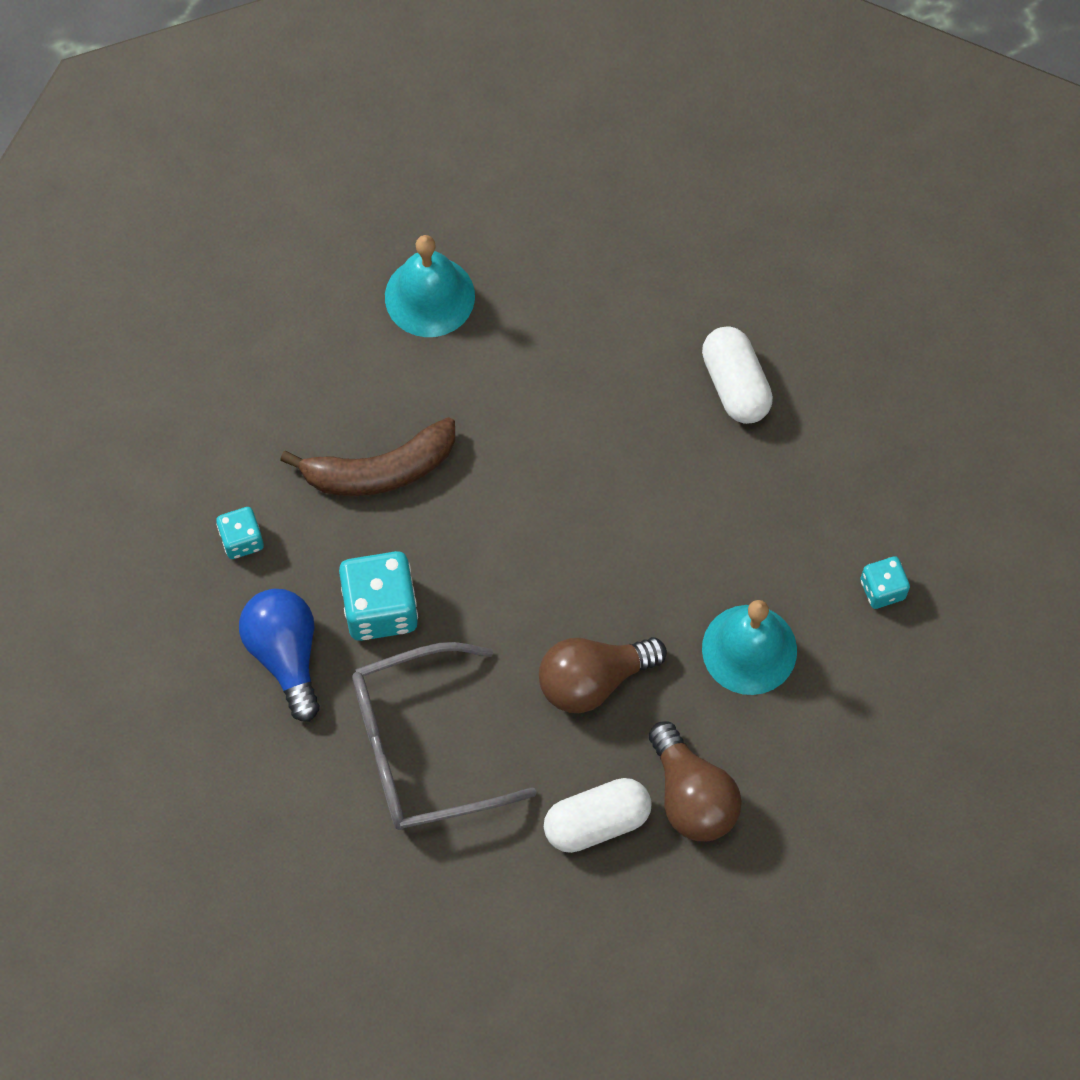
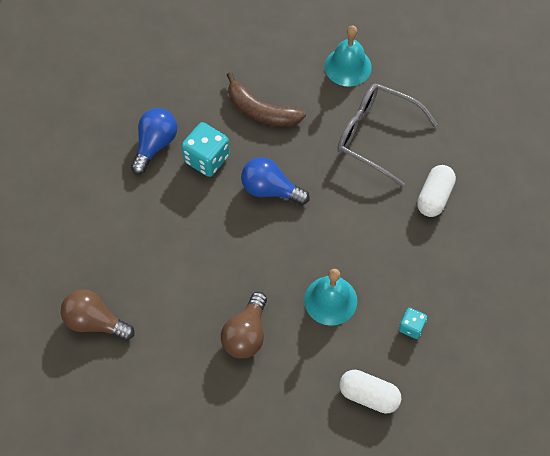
camera: 45 degrees right, 5 degrees down
(242, 540) = (185, 92): turquoise dice -> none
(421, 748) = (165, 221): grey glasses -> grey glasses (376, 136)
(513, 572) = (270, 189): none -> blue light bulb
(593, 680) = (256, 256): brown light bulb -> brown light bulb (95, 322)
(597, 822) = (199, 309): white capsule -> white capsule (368, 395)

